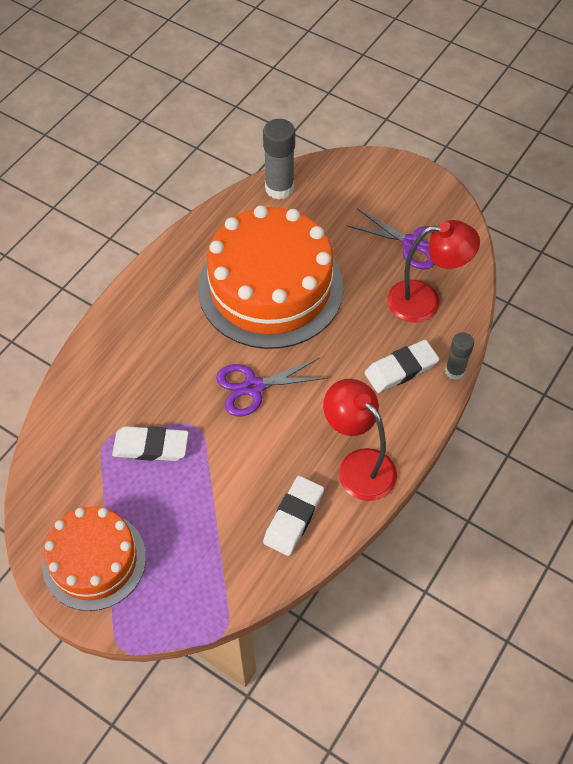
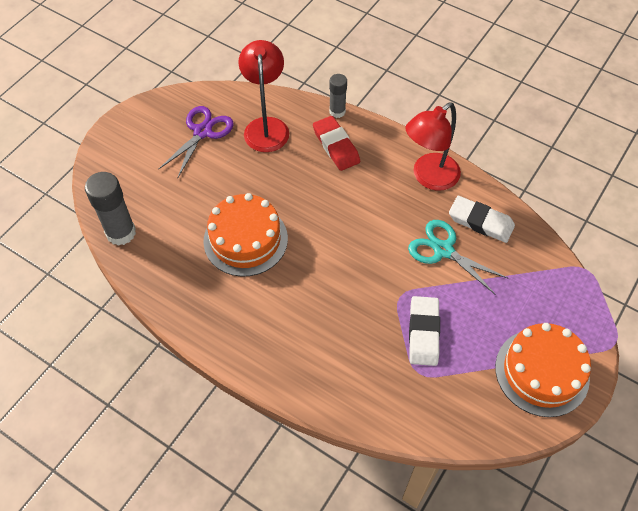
camera: 90 degrees left, 0 degrees up
(253, 387) = (356, 252): purple scissors -> none
(254, 473) = (443, 250): none -> turquoise scissors
(270, 287) = (245, 239): orange cake -> orange cake, size x0.60
(401, 369) = (336, 146): white eraser -> red eraser

